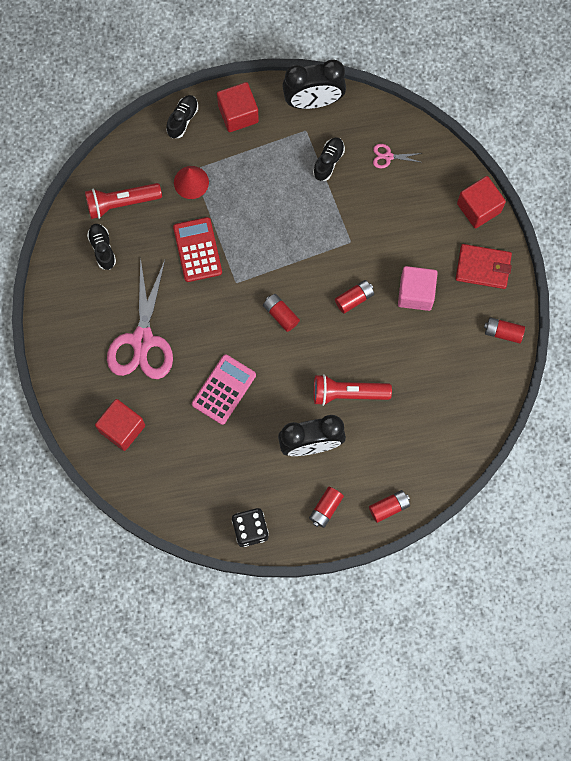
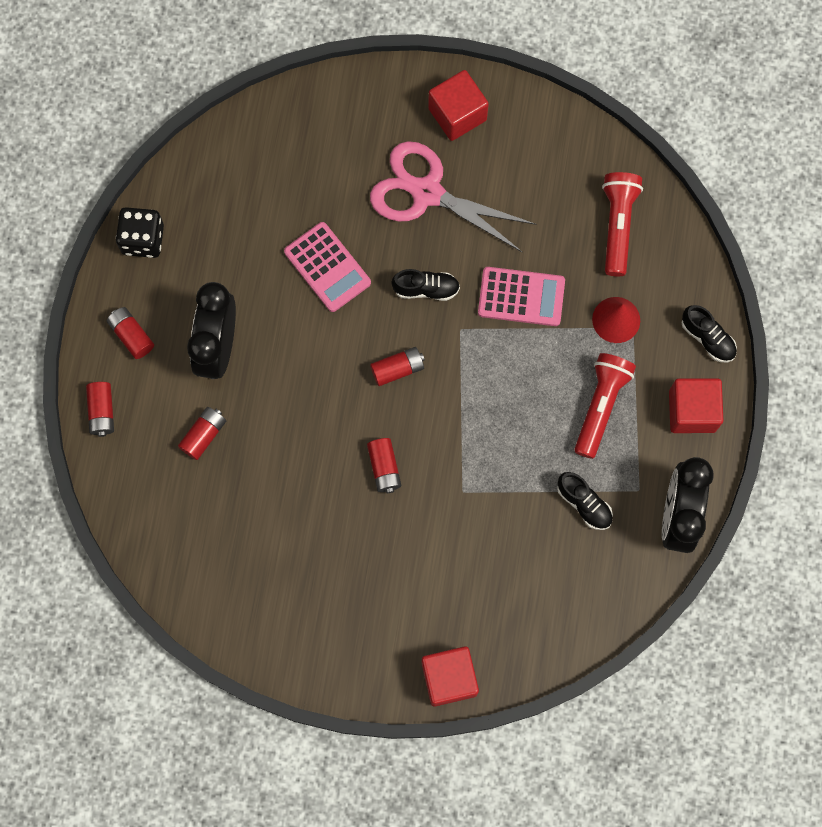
camera: 110 degrees right, 0 degrees up
(102, 248) = (564, 184): black shoe -> black shoe (426, 289)
(122, 428) = (325, 134): red cube -> red cube (457, 114)
(197, 250) = (521, 297): red calculator -> pink calculator
(347, 393) = (264, 414): red flashlight -> red flashlight (601, 406)
(388, 156) = (564, 585): pink scissors -> none
(416, 293) = (362, 549): pink cube -> none
(483, 267) = (364, 651): red wallet -> none
(503, 332) = (267, 642): red battery -> red battery (203, 435)

